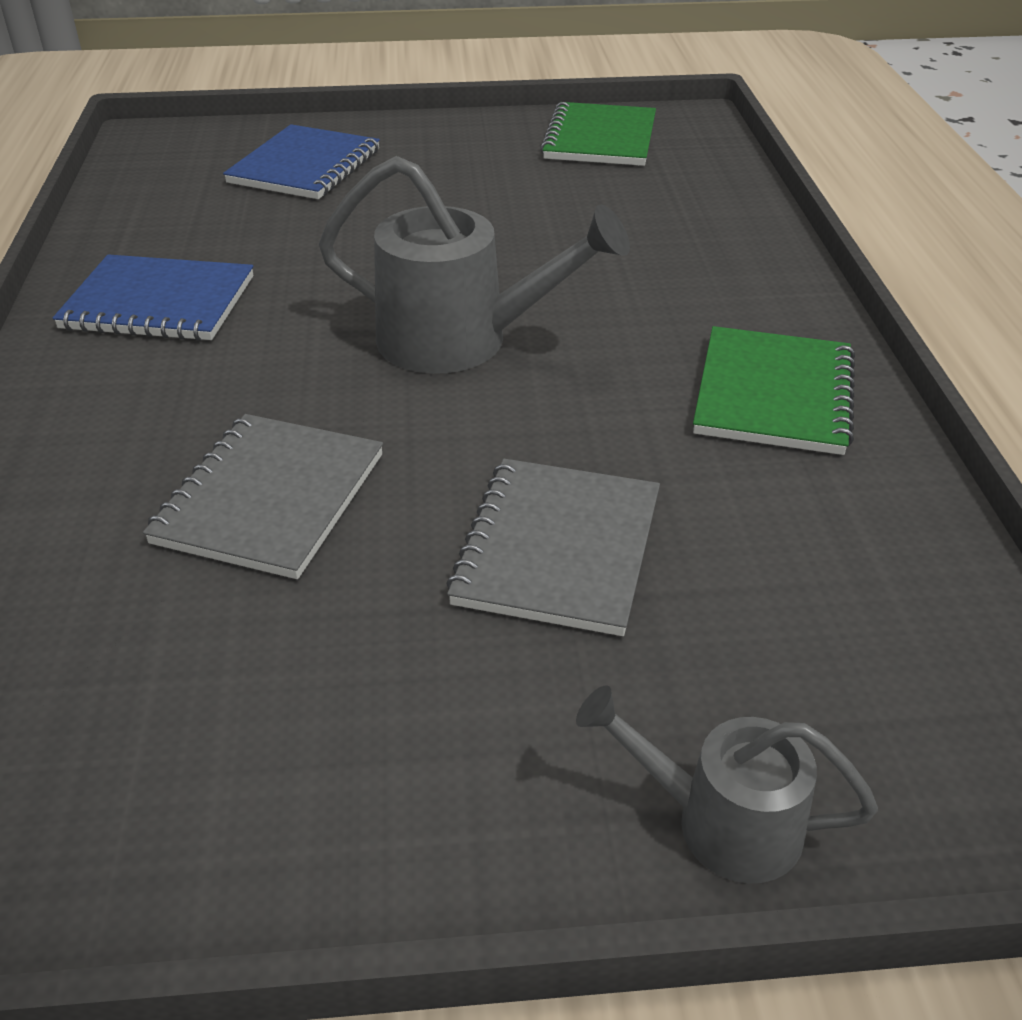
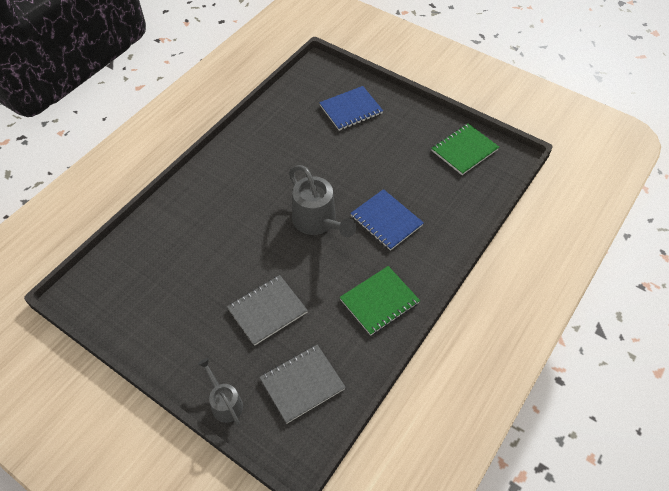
camera: 40 degrees right, 15 degrees up
(159, 303) = (255, 154): blue notebook -> blue notebook (386, 221)
(270, 498) = (221, 247): grey notebook -> grey notebook (302, 384)

